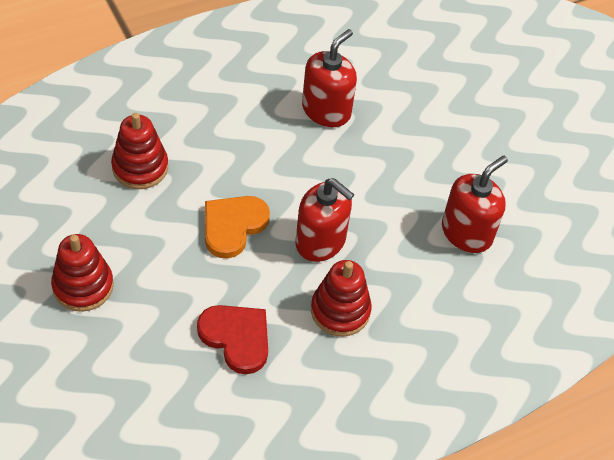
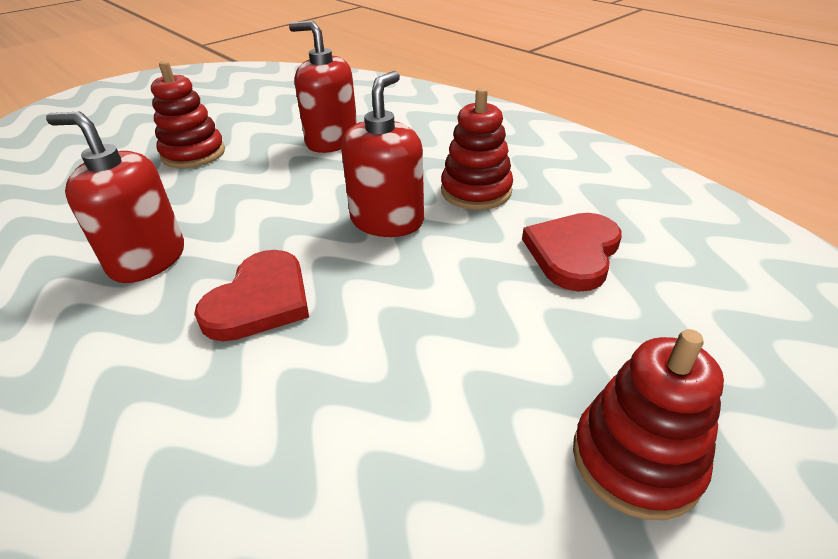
camera: 100 degrees left, 15 degrees down
(140, 167) = (310, 467): red stacking toy -> red stacking toy (193, 154)
(233, 226) = (399, 299): orange heart -> none
(261, 161) = (260, 300): none -> red heart

